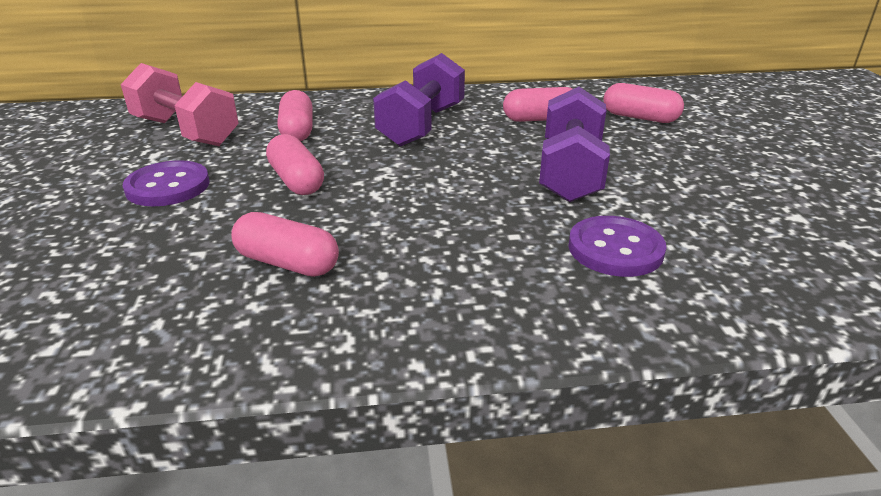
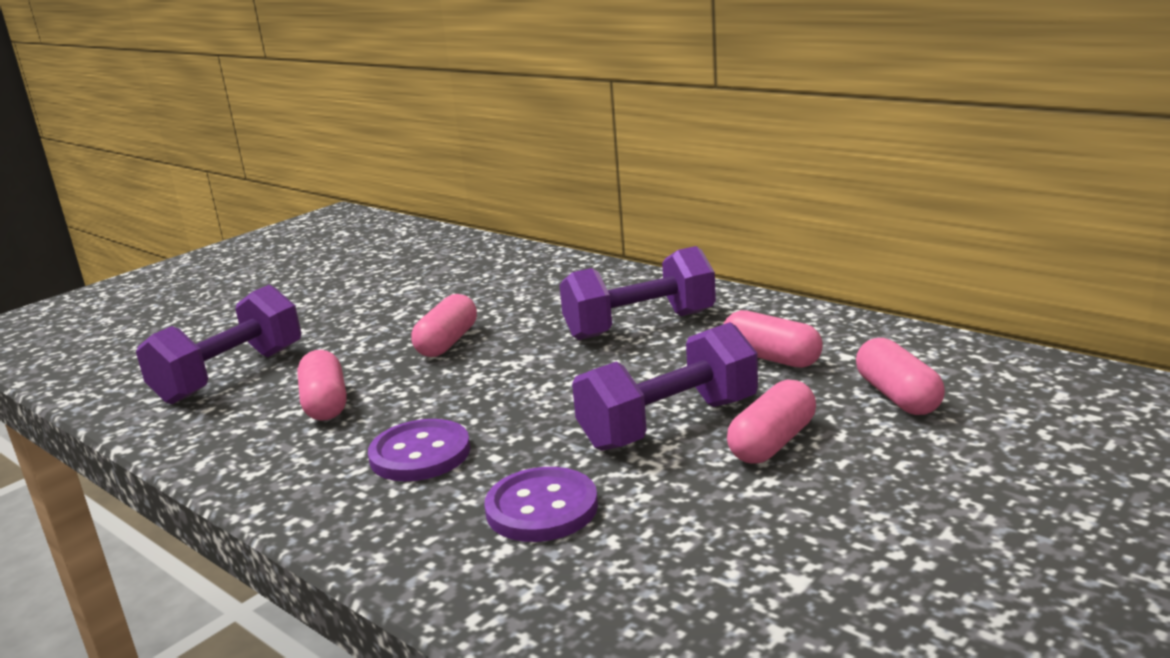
camera: 50 degrees right, 10 degrees down
(114, 286) = (230, 375): none -> purple dumbbell
(168, 186) = (370, 316): purple button -> purple button (420, 454)
(186, 132) = (459, 273): pink dumbbell -> none
(297, 130) = (533, 297): pink capsule -> pink capsule (772, 443)

